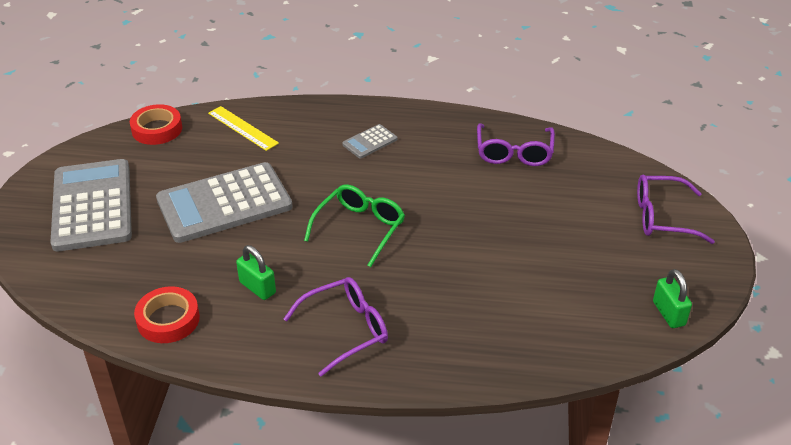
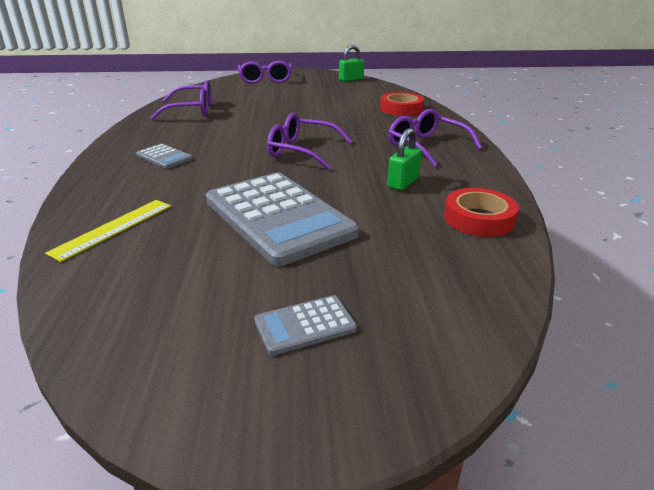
camera: 100 degrees left, 10 degrees down
(92, 205) = (305, 325): grey calculator -> grey calculator, size x0.44
(157, 129) = (89, 304): red tape -> red tape (401, 109)
(360, 228) = (301, 151): green glasses -> purple glasses

